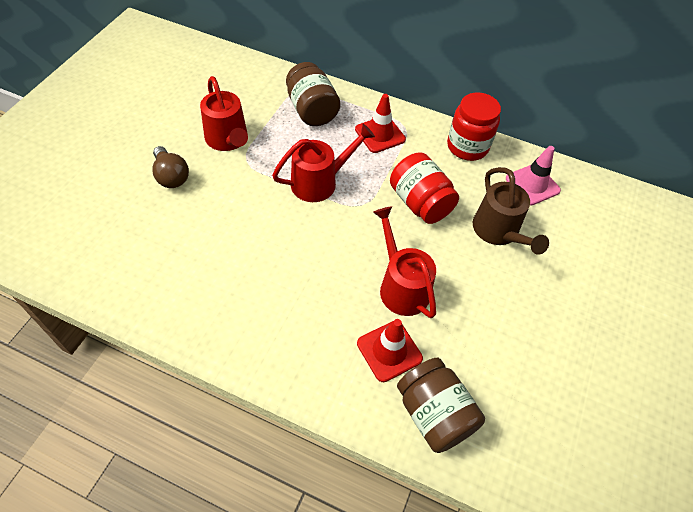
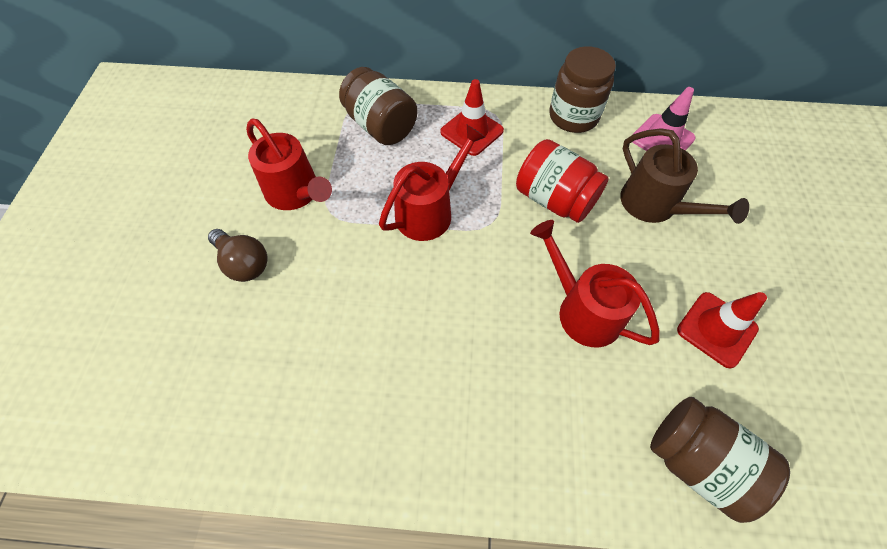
camera: 15 degrees left, 5 degrees up
(389, 351) = (608, 399): red traffic cone -> red traffic cone (716, 329)
(467, 147) = (573, 116): red jar -> brown jar

